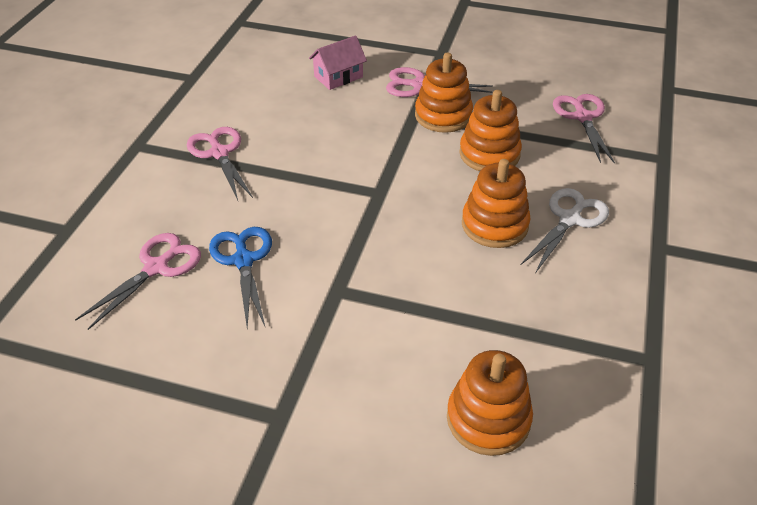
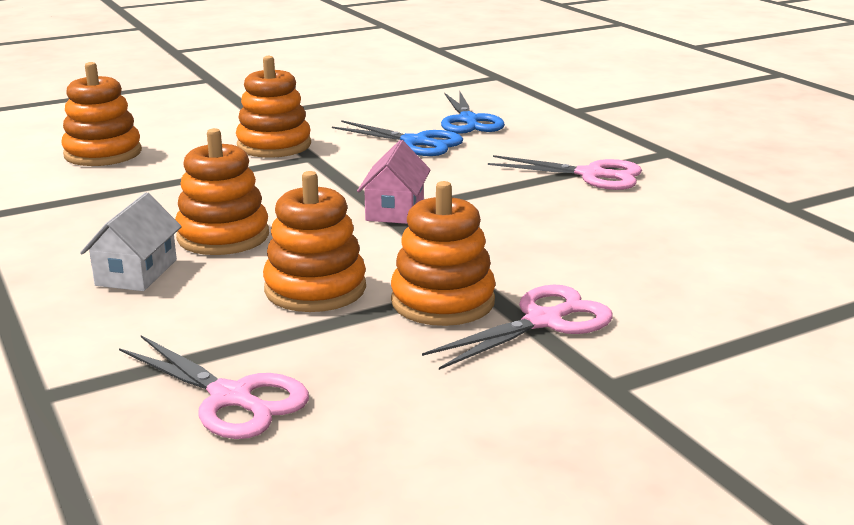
camera: 135 degrees right, 20 degrees down
(156, 267) = (468, 121): pink scissors -> blue scissors
(338, 77) = (659, 279): pink house -> pink house (394, 210)
(341, 330) = (274, 145): none -> orange stacking toy
(569, 219) = (136, 272): white scissors -> white house

